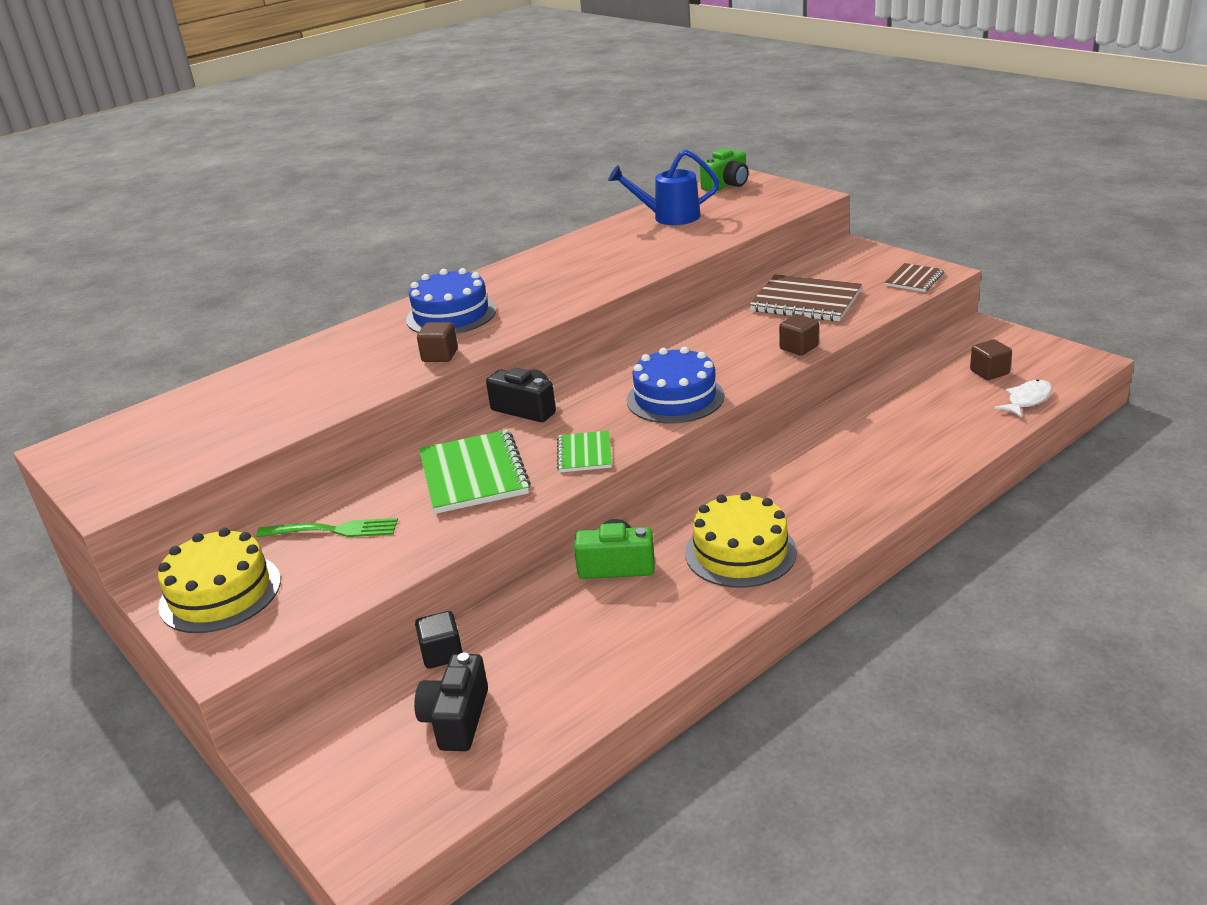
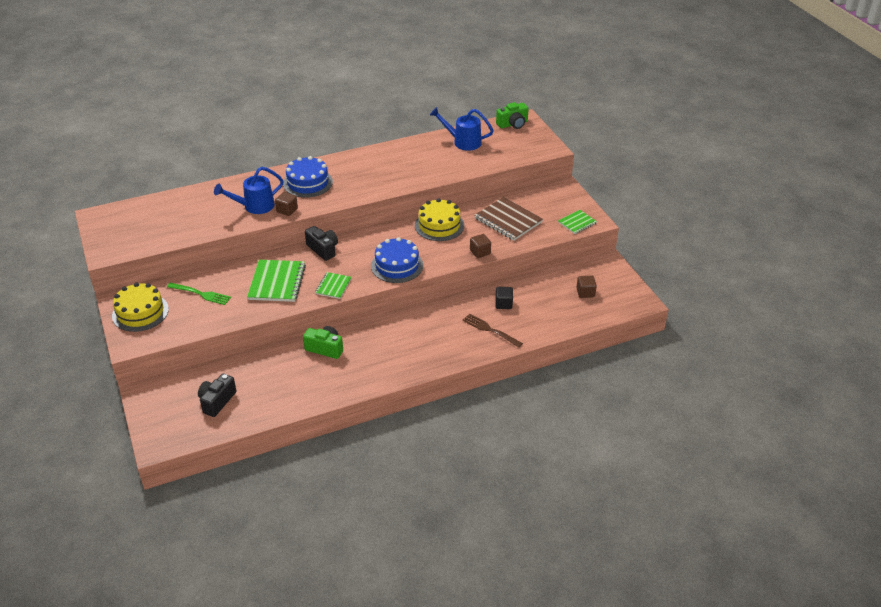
camera: 15 degrees right, 10 degrees up
(375, 365) = (254, 206): none -> blue watering can
(442, 654) = (227, 368): black cube -> black cube (503, 304)
(740, 552) = (384, 359): yellow cake -> yellow cake (439, 225)
(886, 459) = (490, 330): none -> brown fork
(914, 279) = (577, 223): brown notebook -> green notebook
(1027, 400) = (589, 317): white fish -> none

